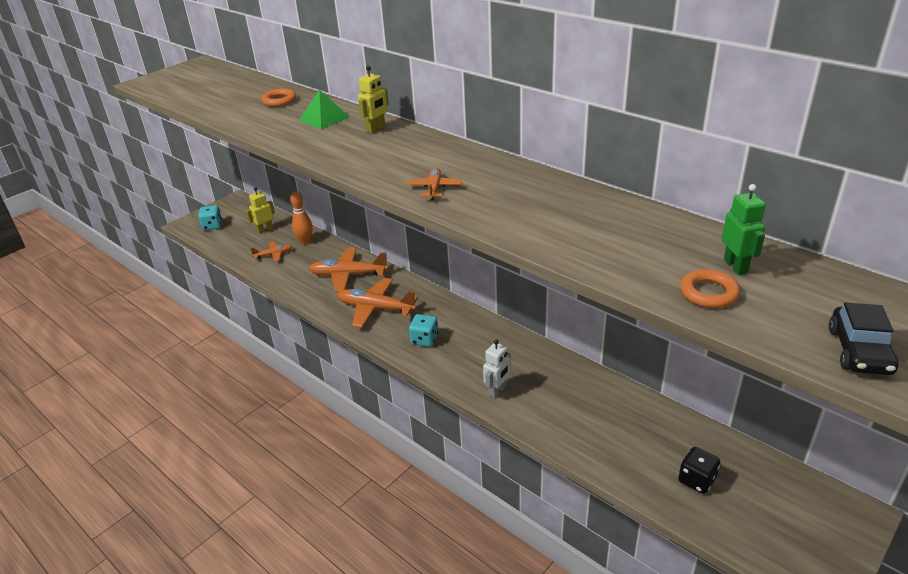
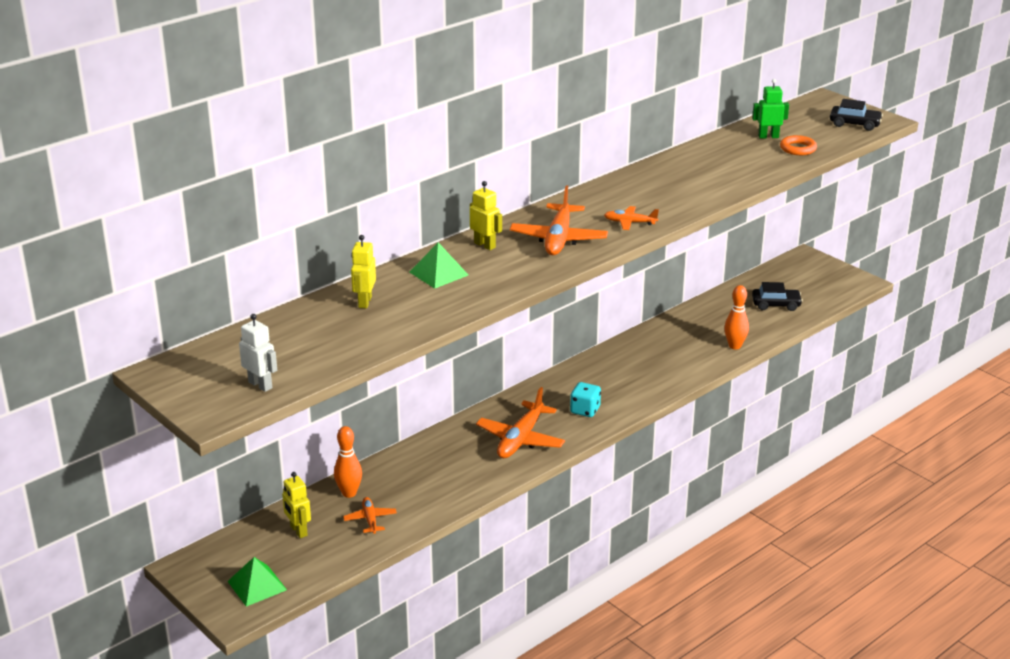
camera: 85 degrees left, 5 degrees down
(212, 226) = (257, 585): turquoise dice -> green pyramid
(279, 101) = (364, 302): orange ring -> yellow robot
(348, 275) = (445, 458): orange plane -> orange plane (558, 239)
(497, 391) = (668, 376): white robot -> white robot (260, 385)
(576, 442) = (735, 346): none -> orange bowling pin
(696, 480) = (776, 304): black dice -> black car

